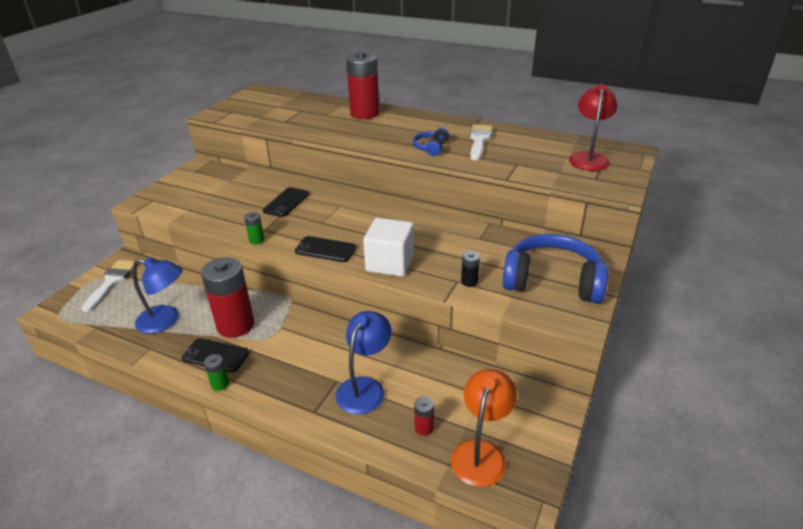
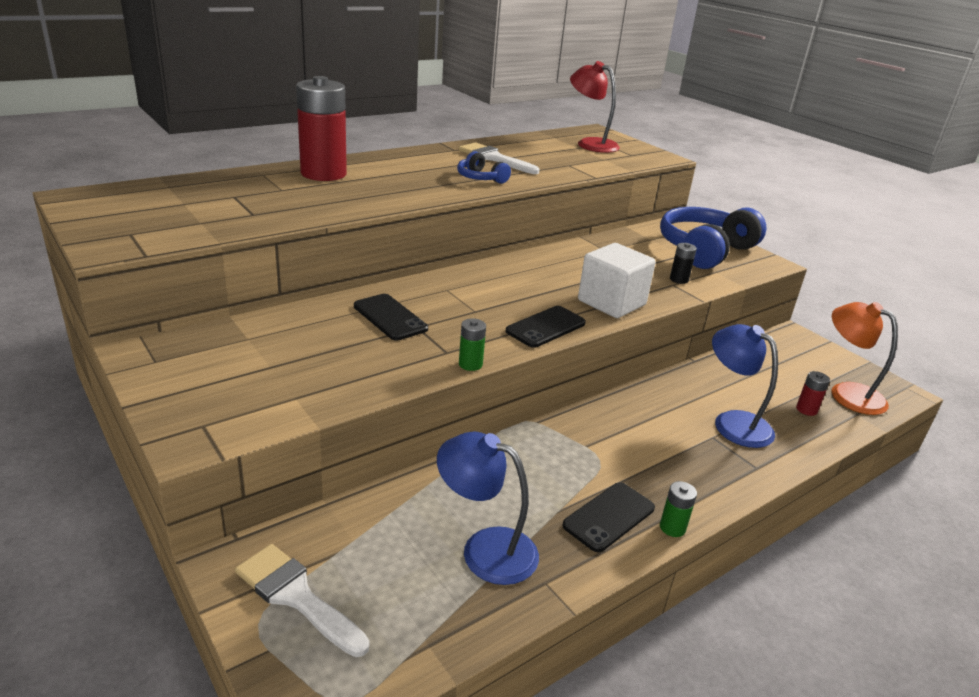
camera: 65 degrees left, 5 degrees down
(166, 321) = (485, 549): blue lamp -> blue lamp turned 105 degrees counterclockwise
(235, 325) = (552, 482): red battery -> none

